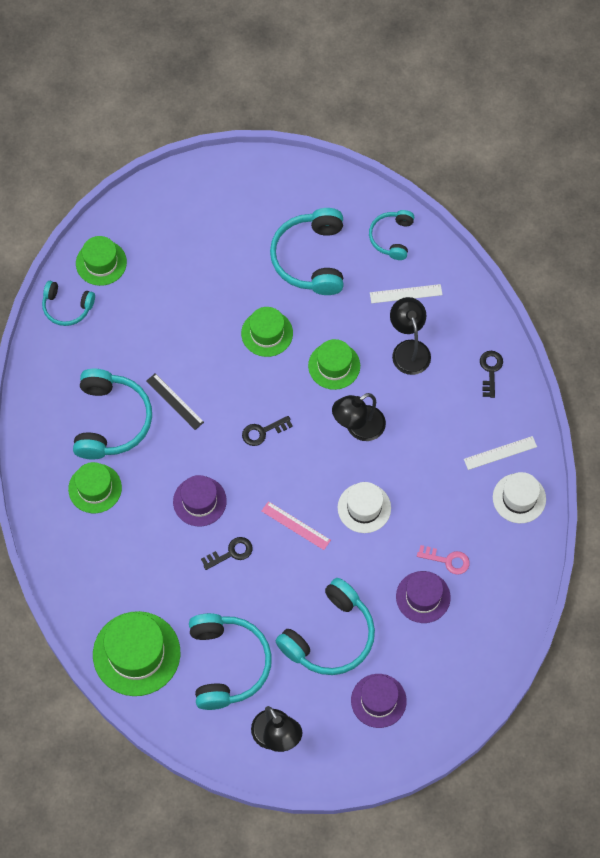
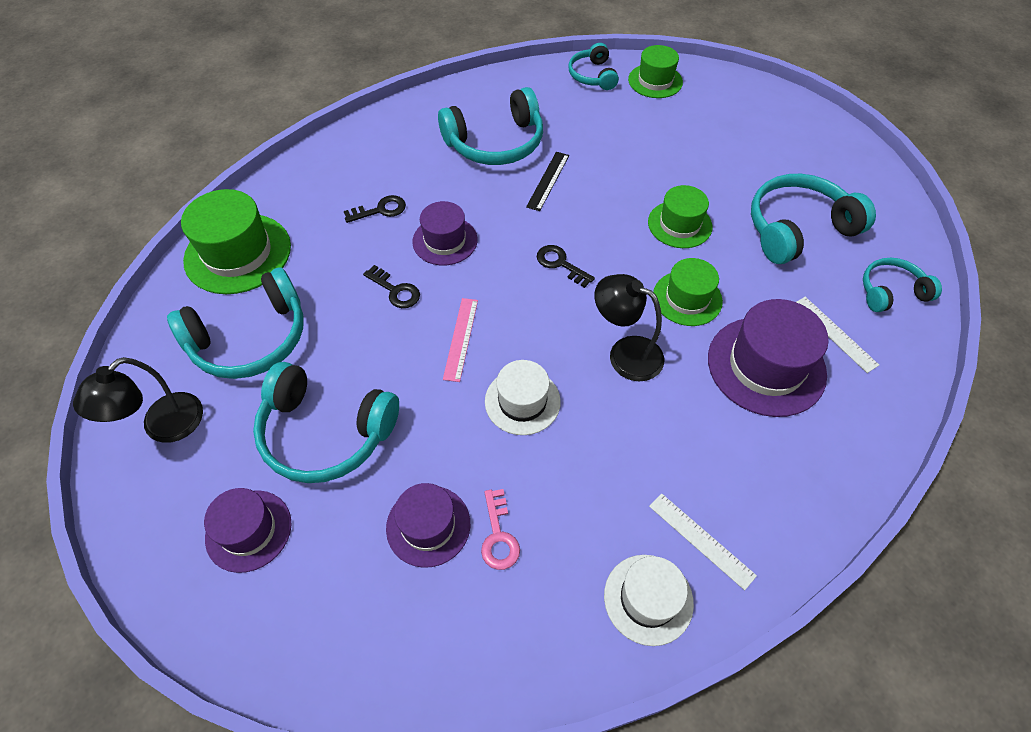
camera: 65 degrees right, 10 degrees down
(95, 488) = (415, 157): green hat -> none
(409, 349) = (766, 366): black lamp -> purple hat
(490, 370) = (811, 474): black key -> black key (380, 210)

